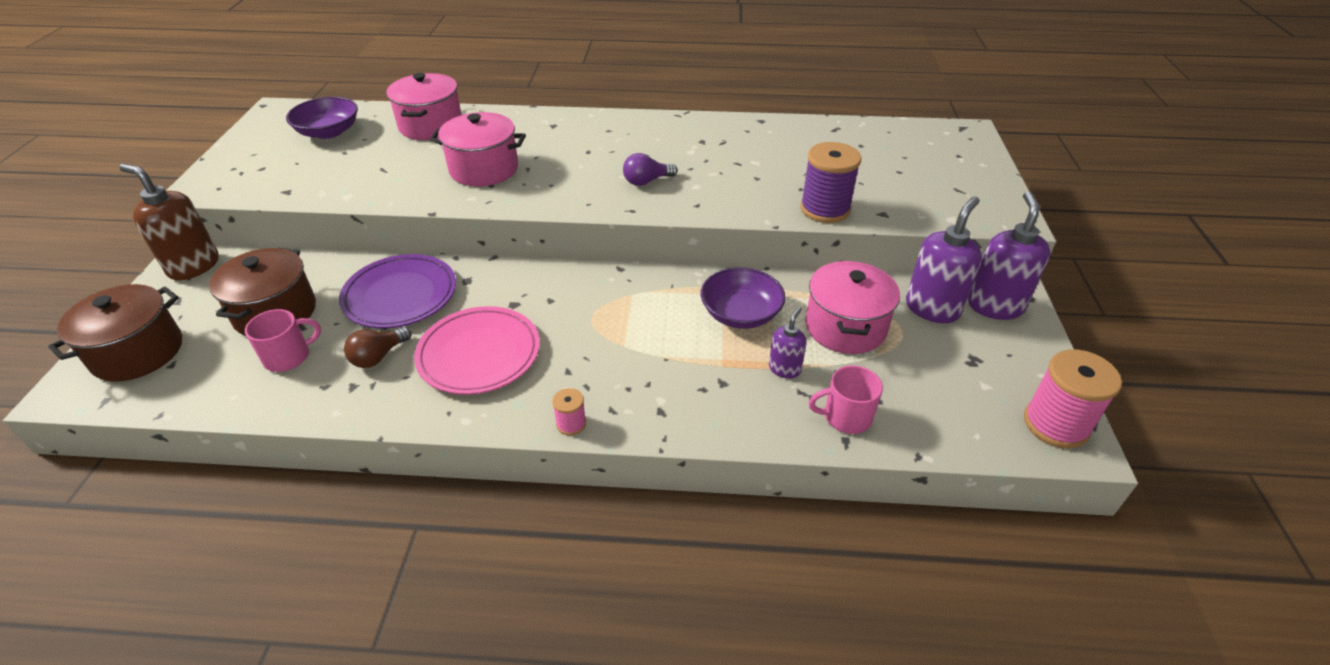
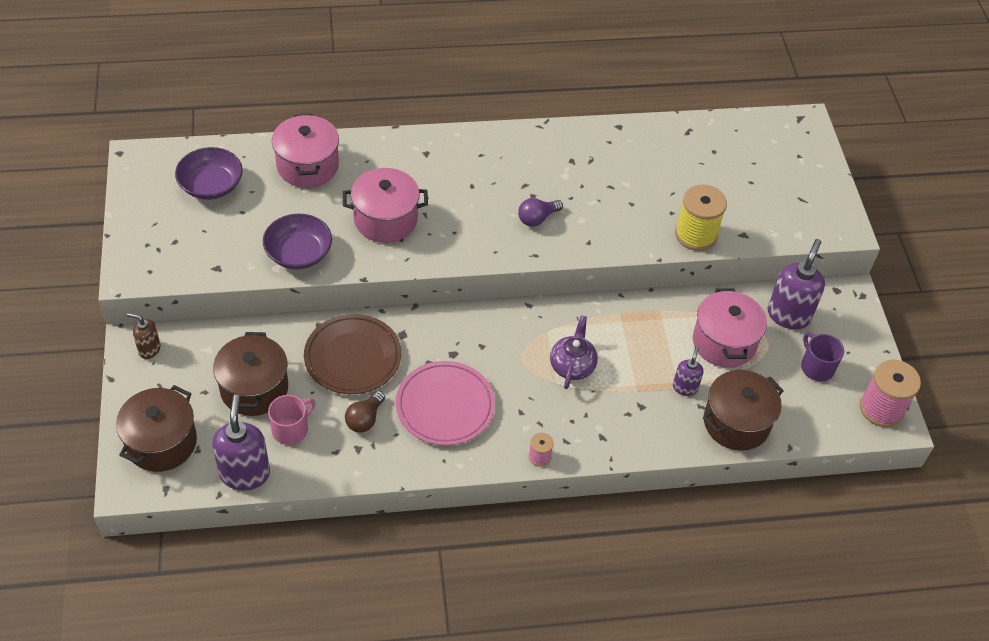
camera: 15 degrees left, 10 degrees up
(194, 266) = (149, 349): brown soap dispenser -> brown soap dispenser, size x0.55
(400, 295) = (353, 357): purple plate -> brown plate
(649, 330) = (572, 365): none -> purple teapot
(741, 314) = (640, 340): purple bowl -> purple bowl (298, 253)
(825, 209) = (695, 235): purple spool -> yellow spool
(846, 416) = (736, 422): pink mug -> brown pot
(965, 366) = (816, 367): none -> purple mug
(995, 306) = (836, 306): purple soap dispenser -> purple soap dispenser (245, 473)

